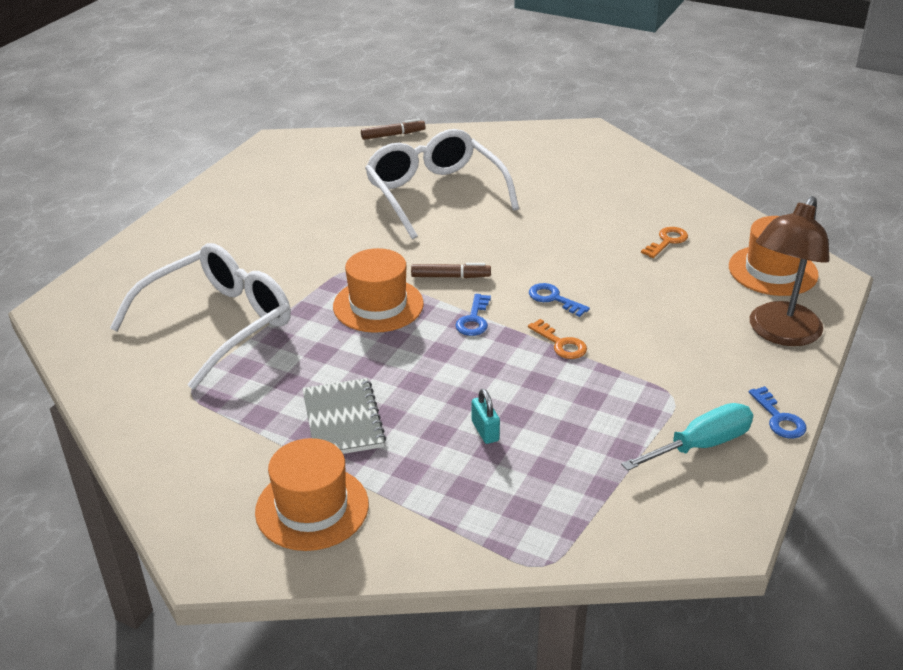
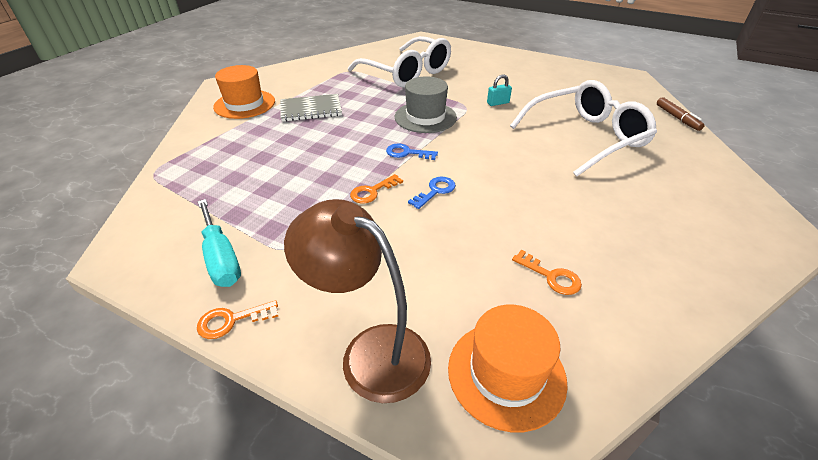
camera: 90 degrees right, 5 degrees up
(378, 305) = (425, 117): orange hat -> grey hat
(450, 276) = (463, 144): brown marker -> none
(485, 431) = (282, 155): turquoise padlock -> turquoise padlock (498, 103)
(779, 418) = (232, 320): blue key -> orange key

